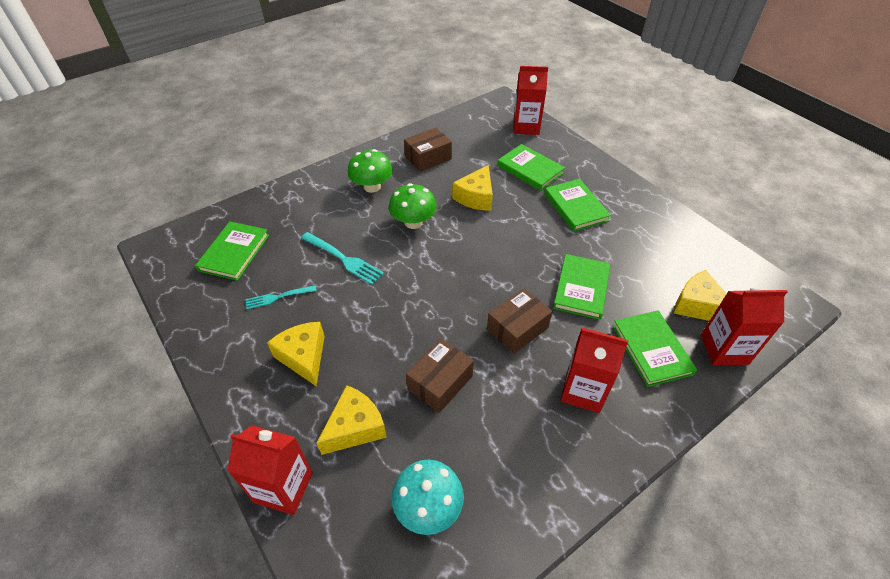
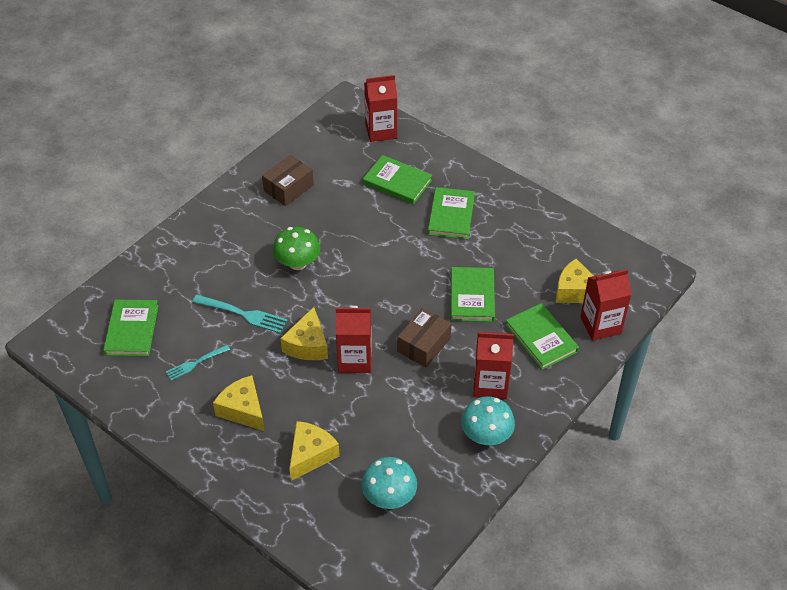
camera: 15 degrees left, 0 degrees up
(284, 487) = (270, 510): red carton -> red carton (355, 360)
(372, 187) = (242, 232): green mushroom -> none
(440, 382) = (370, 404): brown box -> none
(476, 197) = (351, 224): yellow cheese -> yellow cheese (307, 345)
(566, 454) = (486, 435): none -> turquoise mushroom
(575, 207) = (451, 215): green book -> green book turned 45 degrees clockwise

